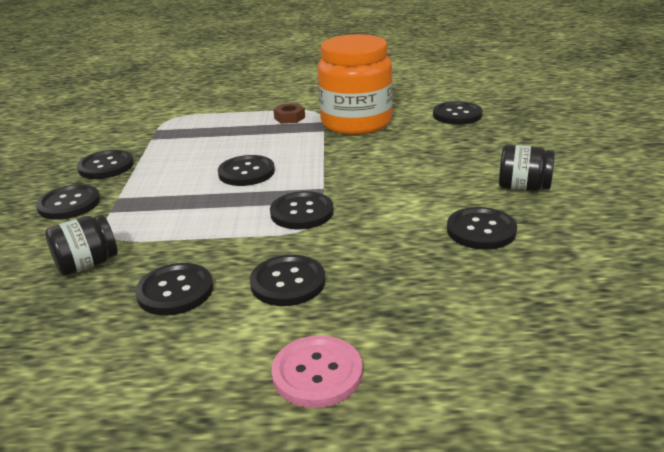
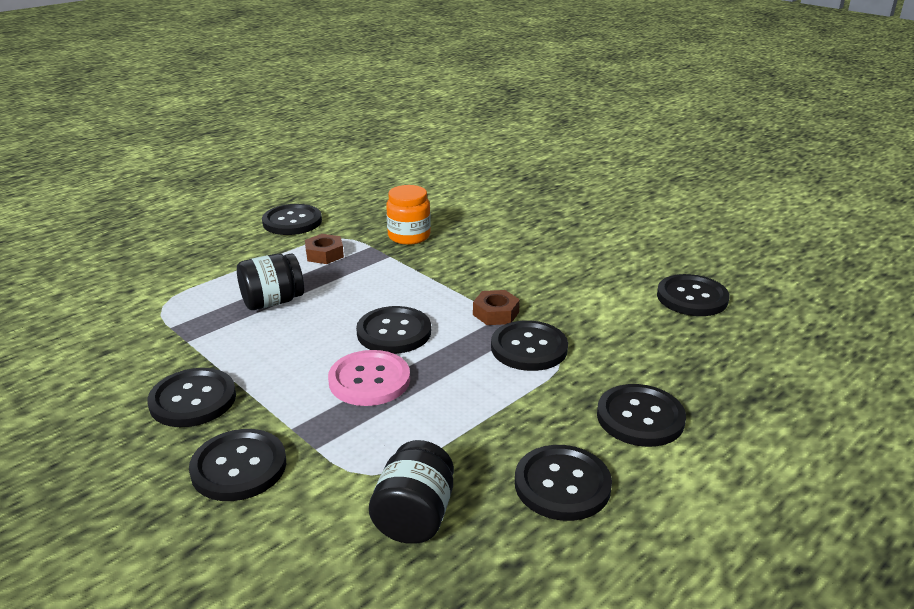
camera: 45 degrees left, 0 degrees up
(317, 373) = (798, 475): pink button -> pink button (369, 380)
(321, 185) = (496, 313): none -> brown nut
(356, 122) = (409, 236): orange jar -> orange jar, size x0.49
(457, 115) = (490, 198): black button -> black button (292, 222)
(523, 187) = (656, 248): black jar -> black jar (272, 302)

